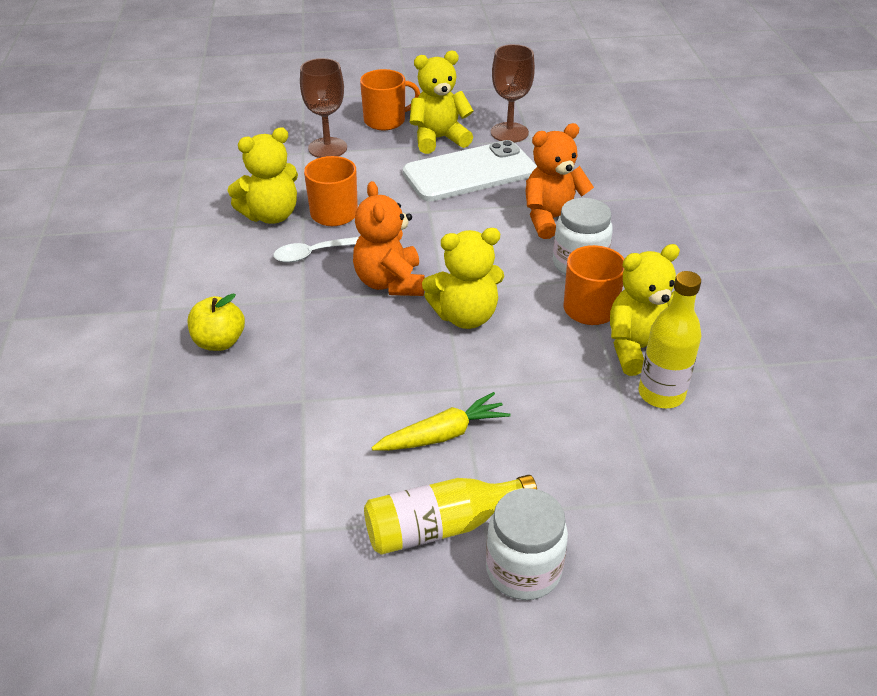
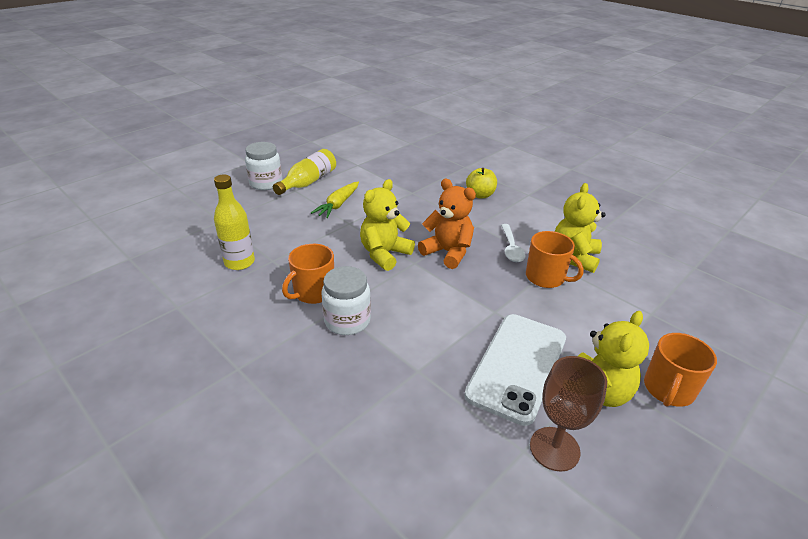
camera: 140 degrees right, 5 degrees down
(314, 254) = (511, 248): white spoon -> white spoon turned 150 degrees clockwise
(327, 148) = (646, 328): brown goblet -> none
(552, 219) = (402, 352): orange teddy bear -> none
(640, 349) = (266, 281): yellow teddy bear -> none

